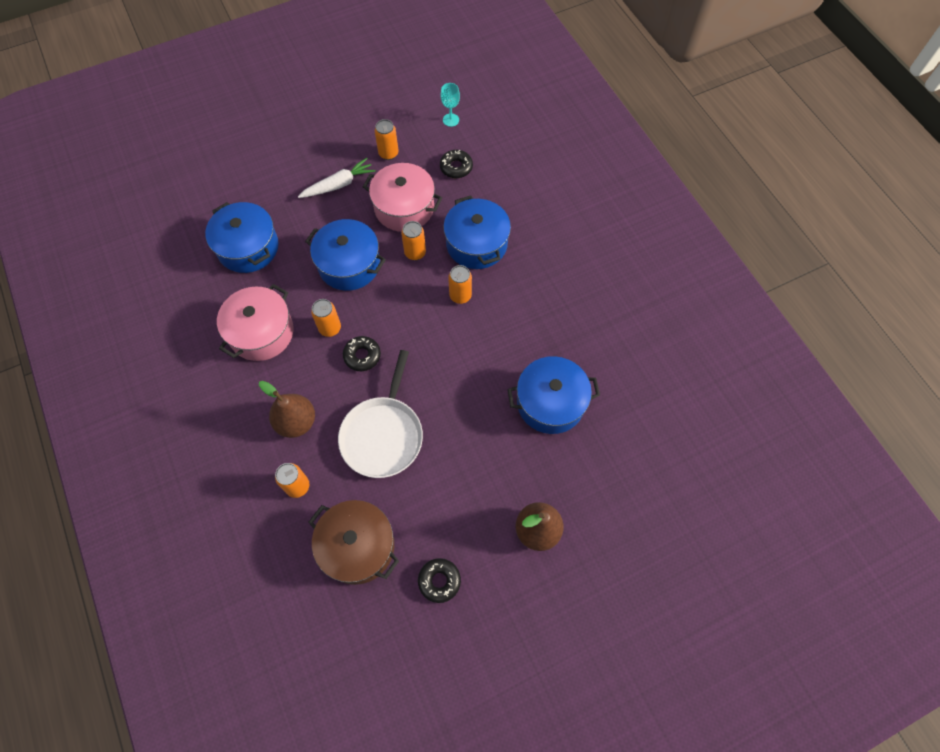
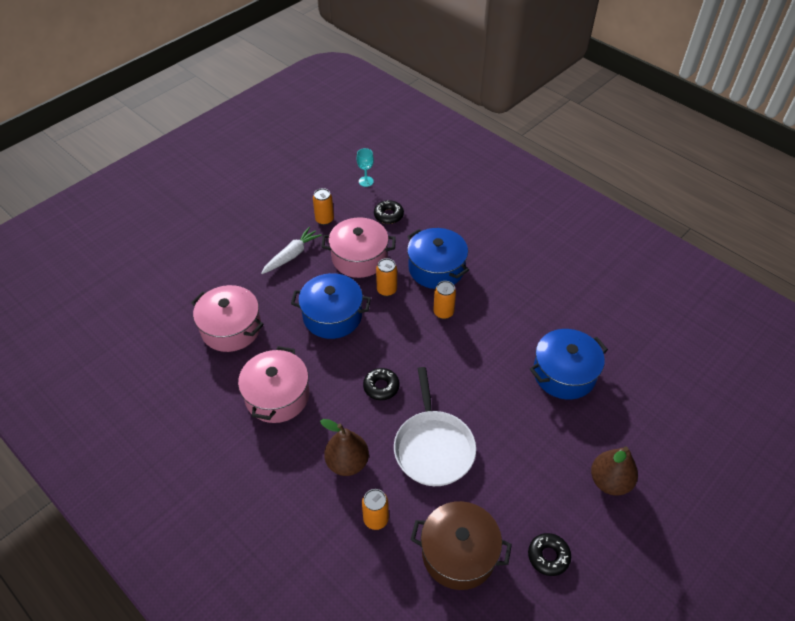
camera: 20 degrees left, 15 degrees down
(248, 247) = (231, 328): blue pot -> pink pot
(330, 328) = (340, 373): orange can -> none

